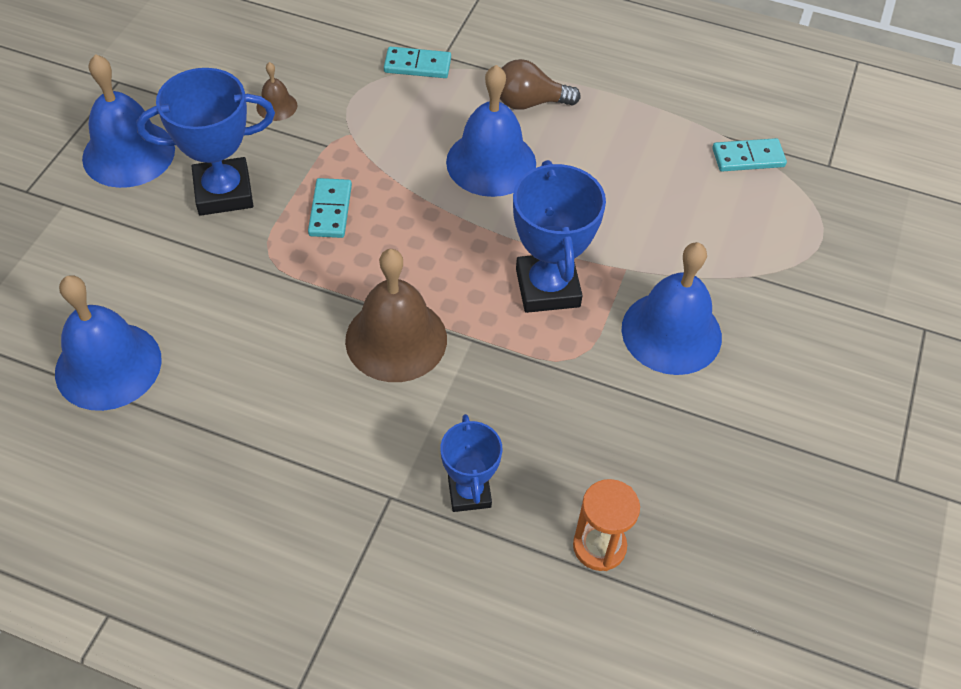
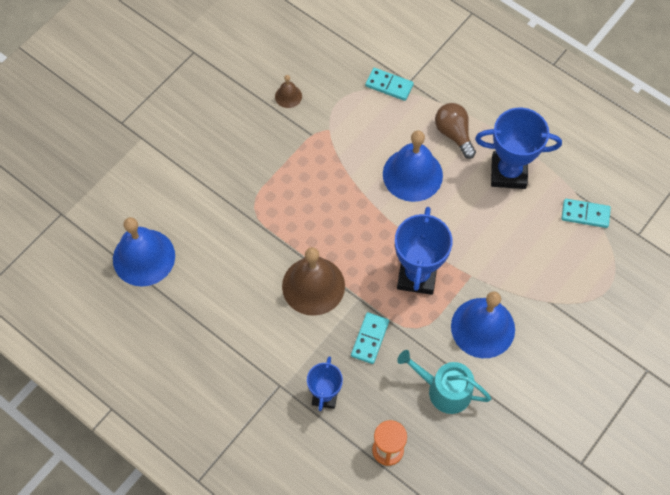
camera: 20 degrees right, 10 degrees up
(128, 153) = (188, 110): blue bell -> none
(224, 192) = (238, 154): blue trophy -> blue trophy (508, 172)
(330, 210) = (300, 184): turquoise domino -> turquoise domino (370, 339)
(529, 102) = (454, 134): brown light bulb -> brown light bulb turned 45 degrees clockwise
(650, 433) = (444, 390): none -> turquoise watering can

